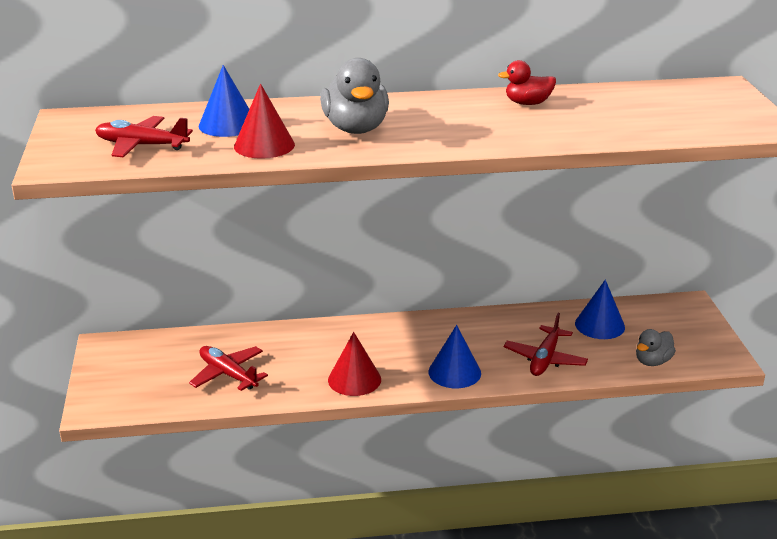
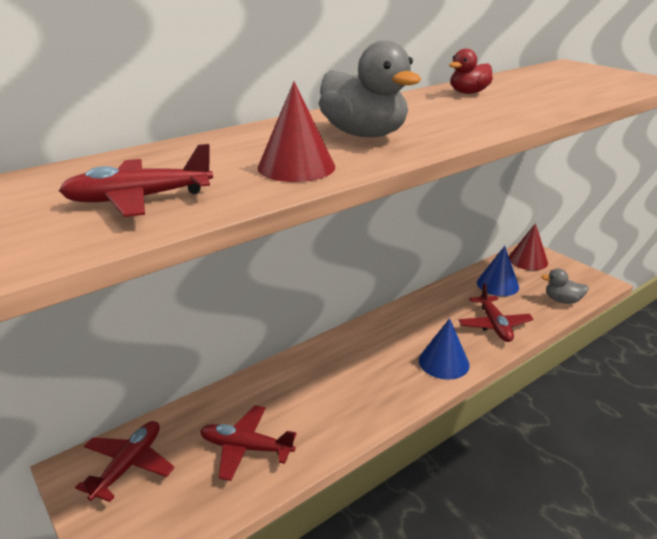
camera: 30 degrees left, 0 degrees up
(140, 356) = (129, 465): none -> red plane
(228, 125) = (220, 156): blue cone -> none
(354, 379) = (371, 403): red cone -> red cone (527, 260)
(652, 361) = (562, 300): grey duck -> grey duck turned 90 degrees clockwise

